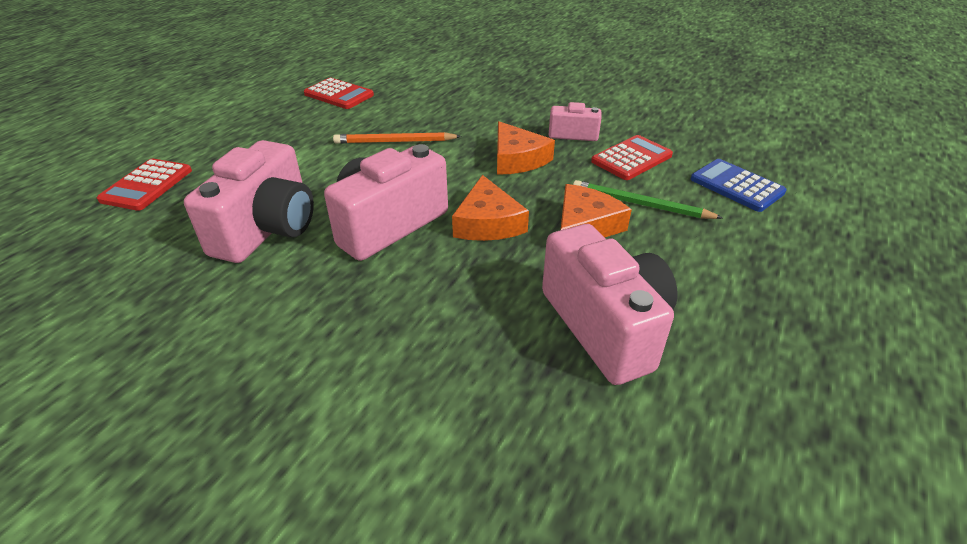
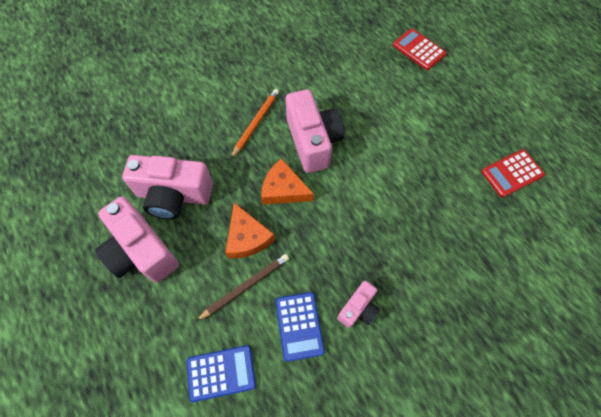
camera: 120 degrees right, 25 degrees up
(267, 229) = (342, 90): pink camera -> pink camera (141, 251)
(395, 142) = (410, 181): orange pencil -> orange pencil (255, 123)
(517, 159) = (344, 245): orange cheese -> none
(631, 158) = (299, 326): red calculator -> blue calculator
(640, 204) = (245, 286): green pencil -> brown pencil

